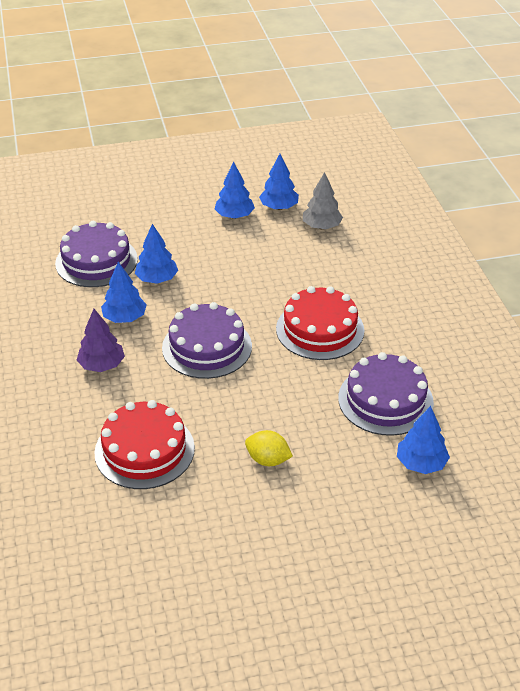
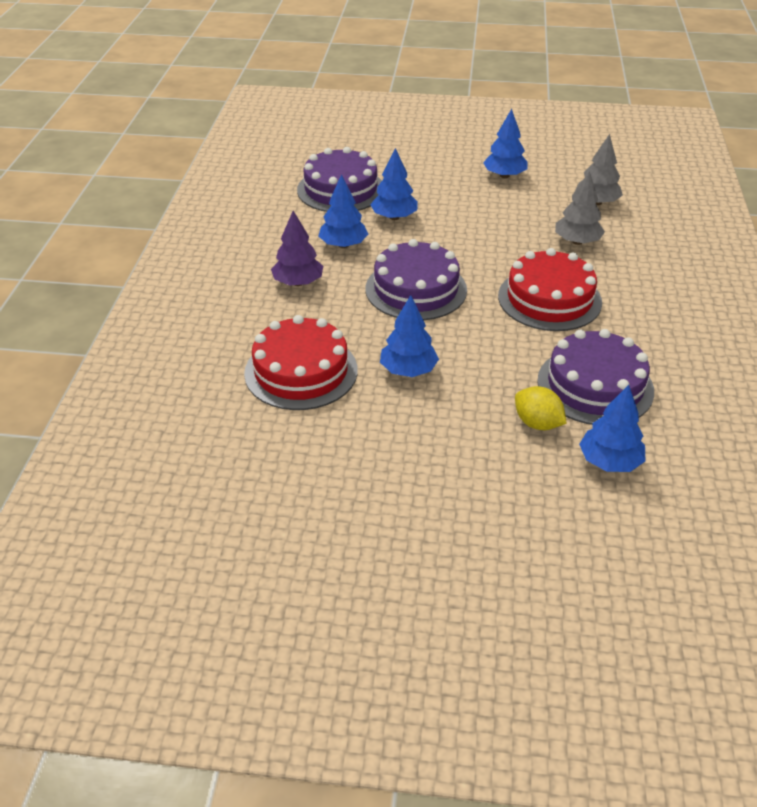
camera: 20 degrees right, 0 degrees up
(268, 460) = (430, 413): yellow lemon -> yellow lemon (537, 423)
(279, 207) = (557, 176): blue tree -> blue tree (408, 370)
(320, 269) = (577, 241): none -> grey tree

